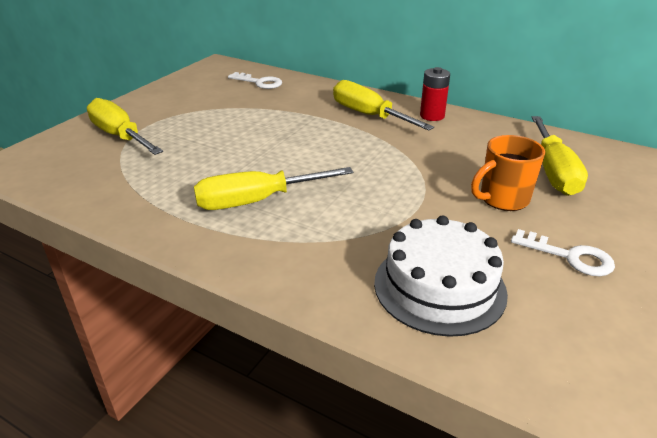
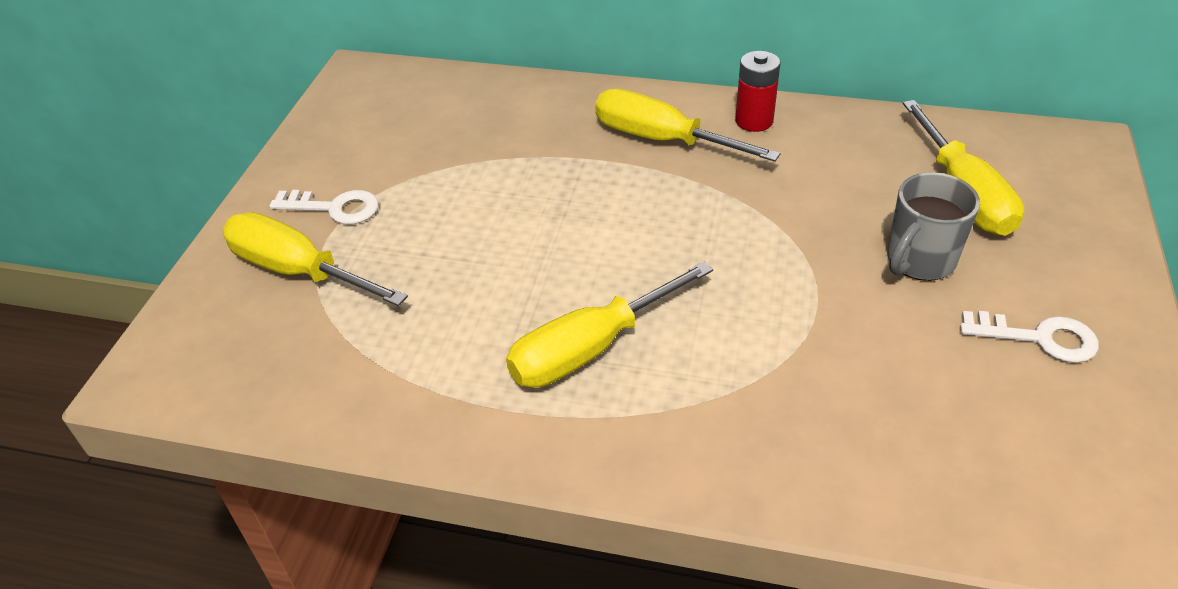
camera: 15 degrees left, 10 degrees up
(259, 82) = (454, 103): white key -> white key (334, 208)
(439, 287) = (906, 431): white cake -> none
(502, 199) = (919, 261): orange mug -> grey mug

